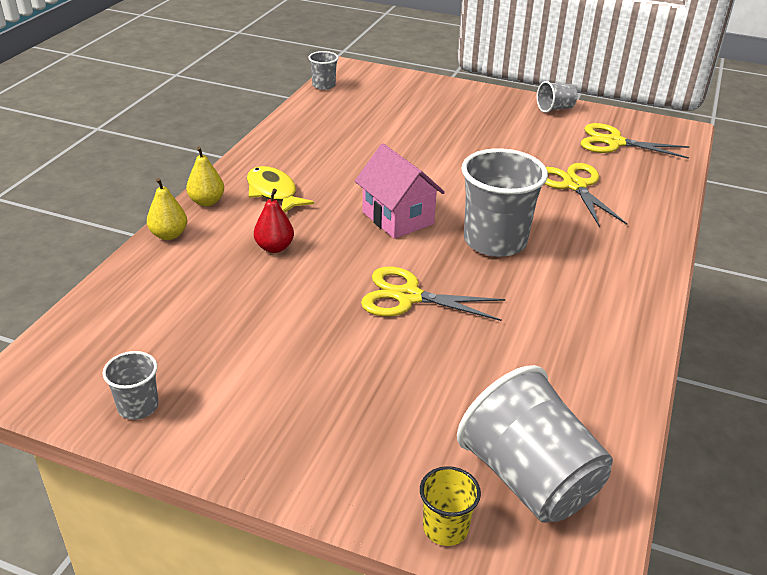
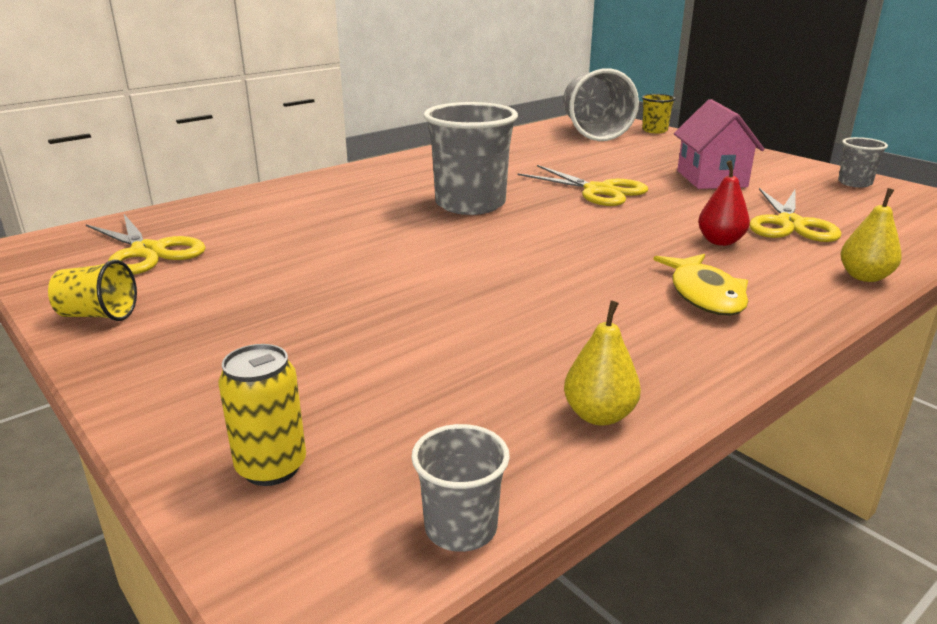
camera: 150 degrees left, 10 degrees down
(207, 201) = (814, 304): yellow pear -> yellow pear (599, 415)
(397, 84) = (271, 467): none -> yellow can
(398, 218) = (552, 238): pink house -> pink house (711, 179)
(555, 109) = (98, 315): grey cup -> yellow cup
(575, 185) = (302, 224): yellow scissors -> yellow scissors (789, 224)

